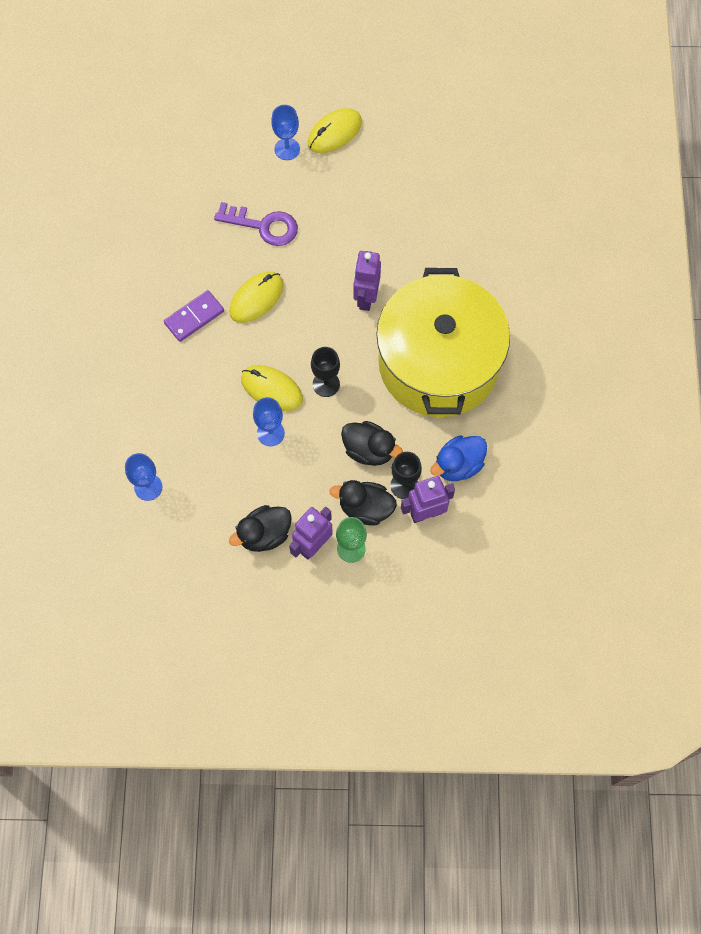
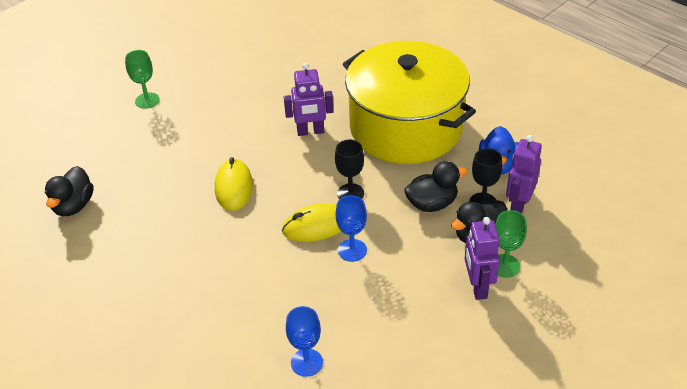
camera: 45 degrees left, 25 degrees down
(194, 317) = (200, 232): purple domino -> none
(263, 226) = (184, 148): purple key -> none
(264, 534) = (436, 312): black duck -> black duck (73, 206)
(287, 149) = (147, 100): blue goblet -> green goblet
(334, 133) = (171, 72): yellow mouse -> none
(366, 298) = (310, 132): purple robot -> purple robot turned 60 degrees counterclockwise

